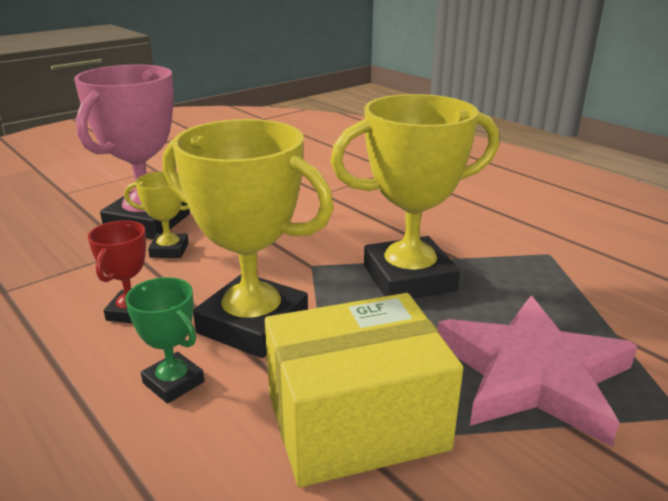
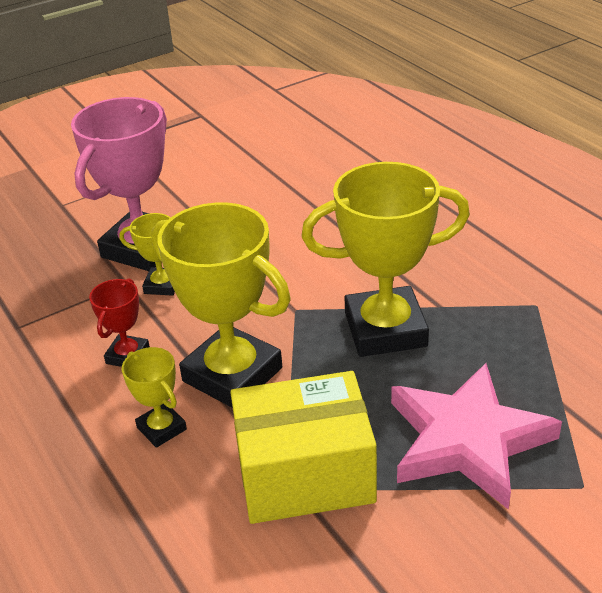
camera: 10 degrees right, 10 degrees up
(173, 382) = (161, 428): green trophy -> yellow trophy

